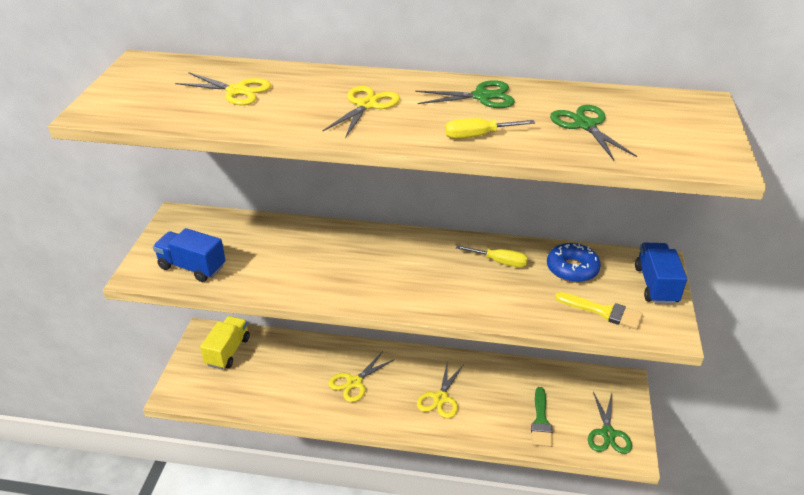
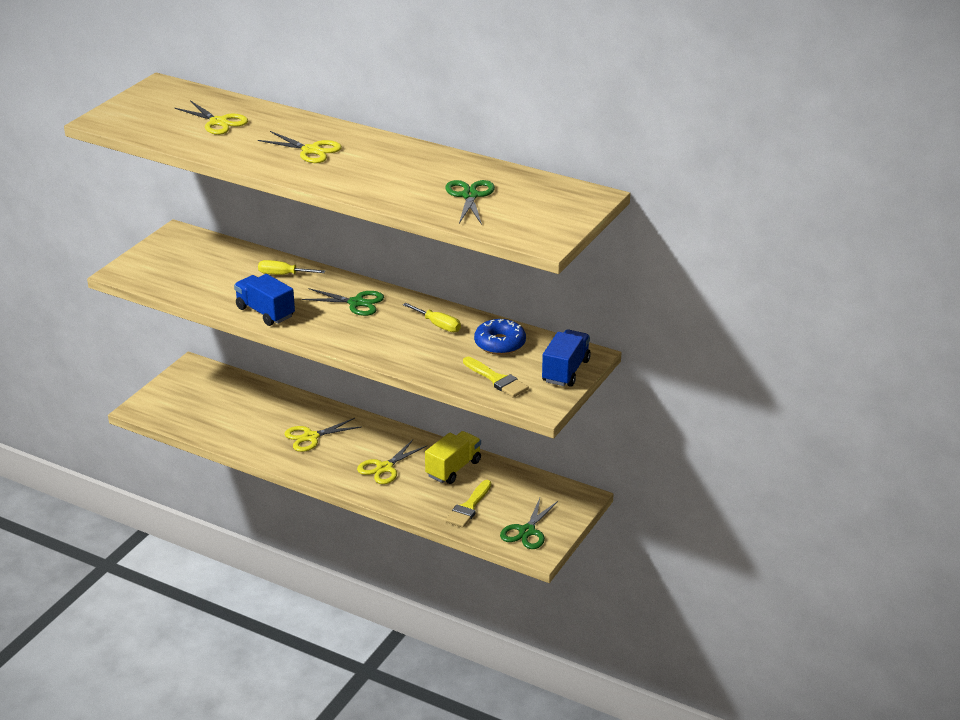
camera: 20 degrees right, 5 degrees down
(192, 267) = (167, 276): blue truck -> blue truck (265, 312)
(228, 351) = (206, 386): yellow truck -> yellow truck (453, 468)
(367, 105) = (311, 150): yellow scissors -> yellow scissors turned 75 degrees clockwise
(478, 136) = (375, 188): yellow screwdriver -> yellow screwdriver (283, 274)
(482, 97) = (410, 160): green scissors -> green scissors (356, 303)
(541, 421) = (469, 507): green brush -> yellow brush

